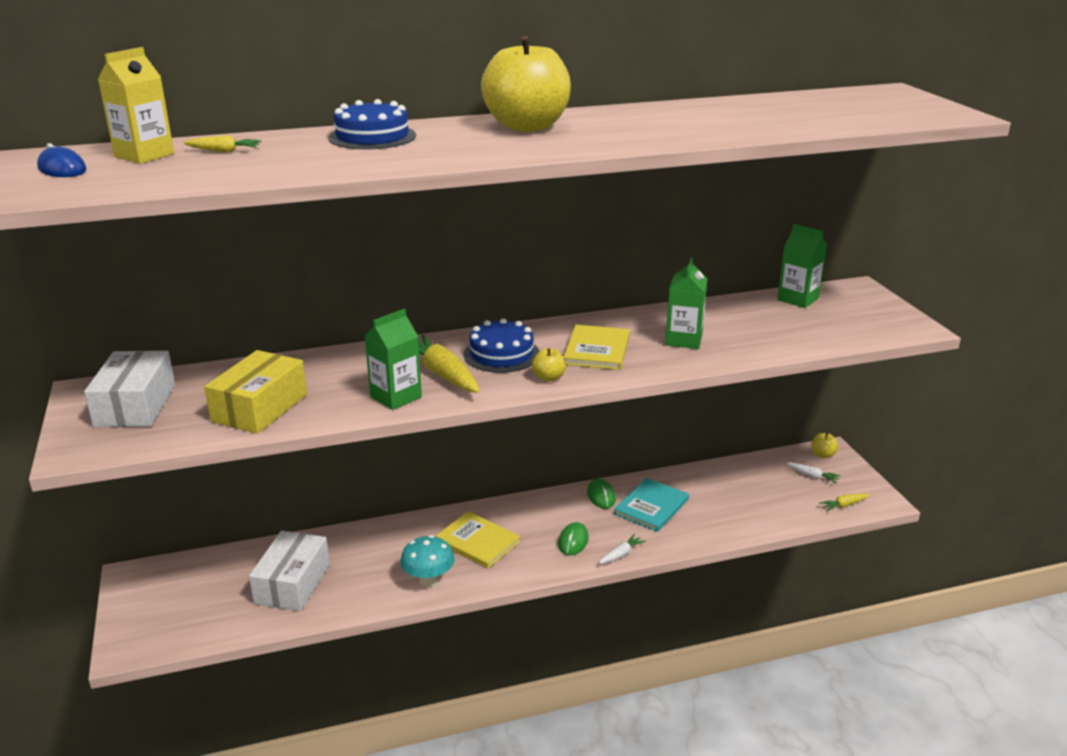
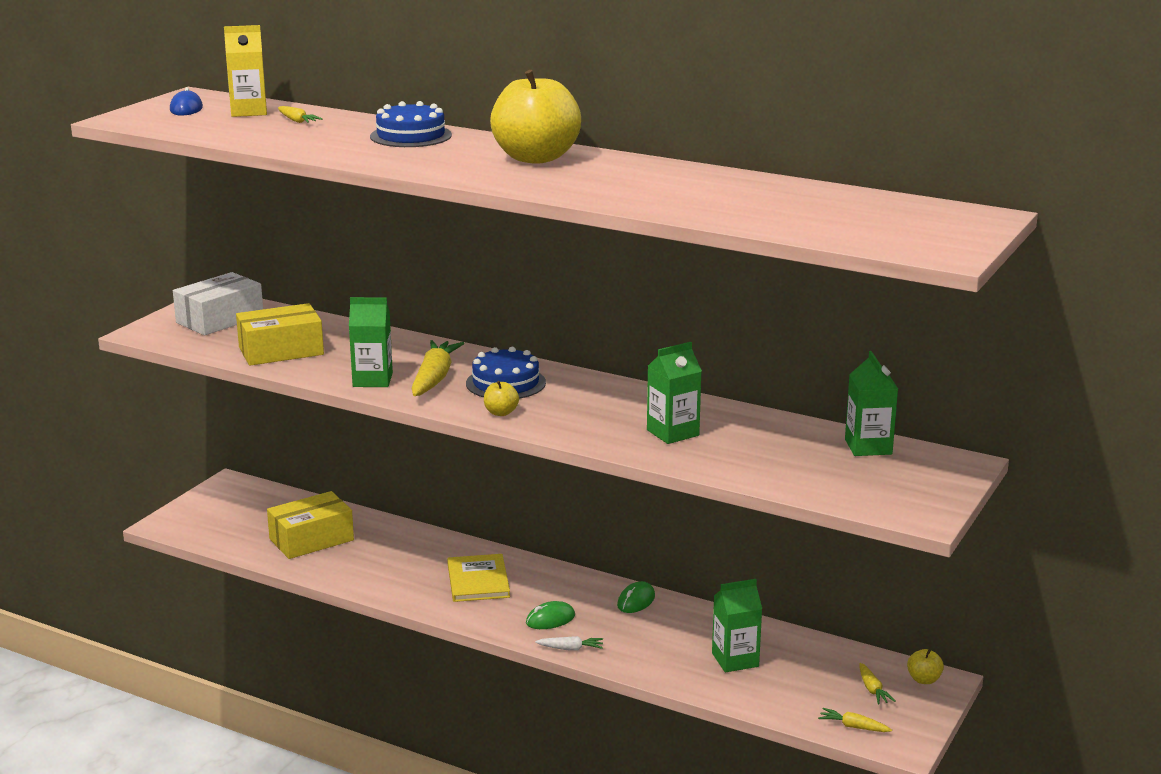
camera: 45 degrees right, 5 degrees down
(292, 583) = (311, 539): white box -> yellow box
(428, 580) = (399, 586): turquoise mushroom -> none
(597, 350) = (584, 410): yellow book -> none
(651, 507) = (664, 631): turquoise book -> none
(720, 501) = (735, 660): none -> green carton
(812, 476) = (872, 690): white carrot -> yellow carrot

